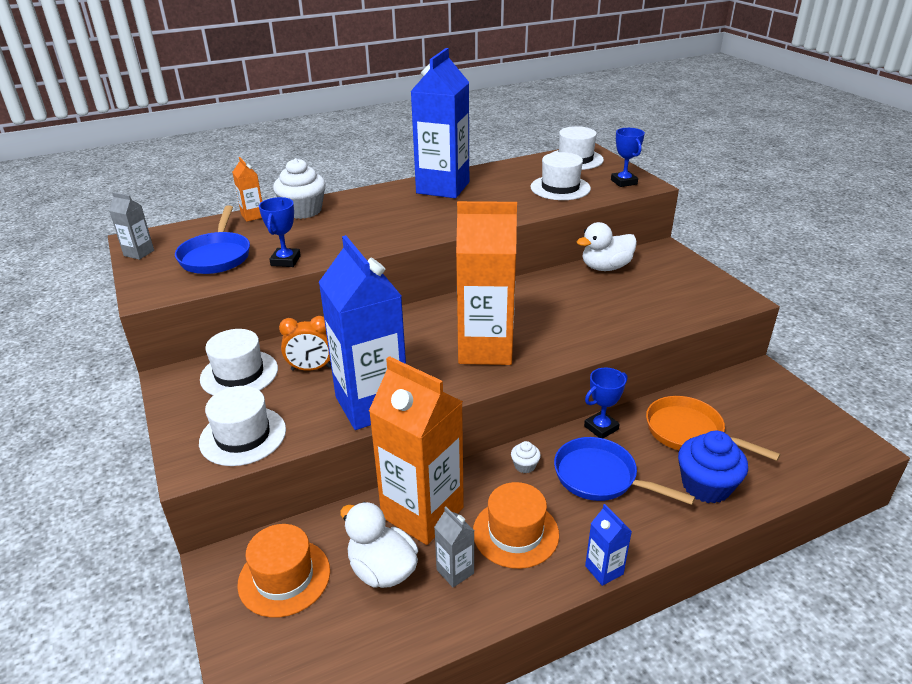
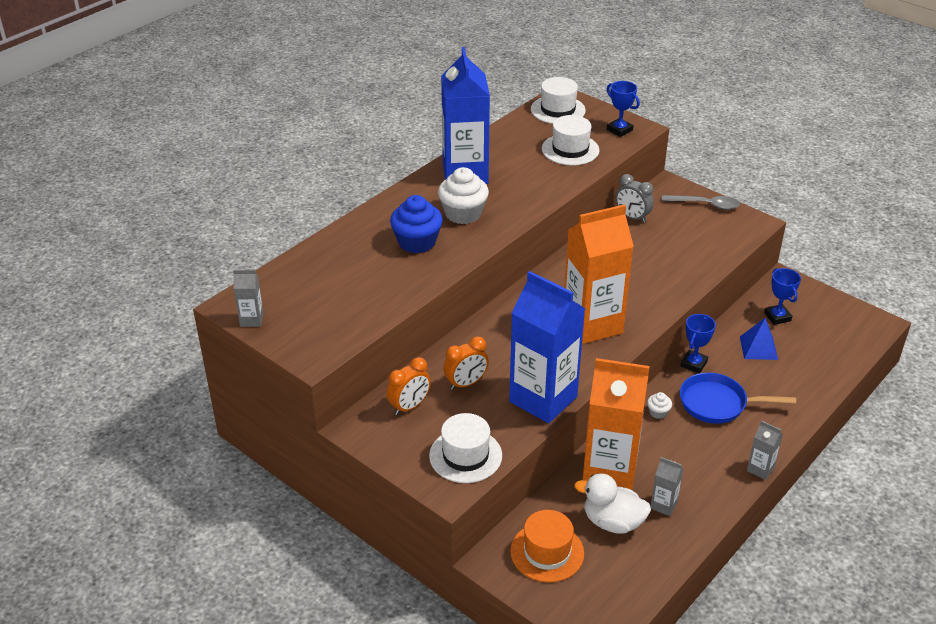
camera: 25 degrees left, 5 degrees up
(216, 256) = (330, 303): blue pan -> none
(239, 374) = (409, 406): white hat -> orange clock
(253, 216) = (316, 250): orange carton -> none
(285, 261) = (400, 292): blue trophy -> blue trophy (777, 317)
(303, 211) = (358, 232): white cupcake -> white cupcake (463, 213)
(515, 533) = (686, 464): orange hat -> none
(604, 570) = (760, 469): blue carton -> grey carton
(605, 267) = (632, 217): white duck -> grey clock
(689, 432) = (758, 348): orange pan -> blue pyramid
(694, 273) = (705, 205): none -> grey spoon
(706, 486) = (792, 386): blue cupcake -> blue cupcake (417, 242)

